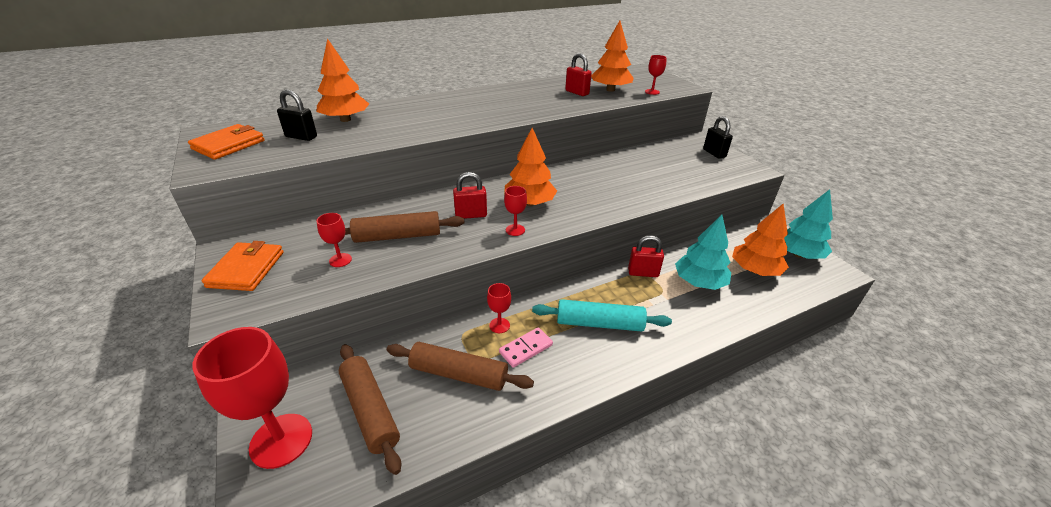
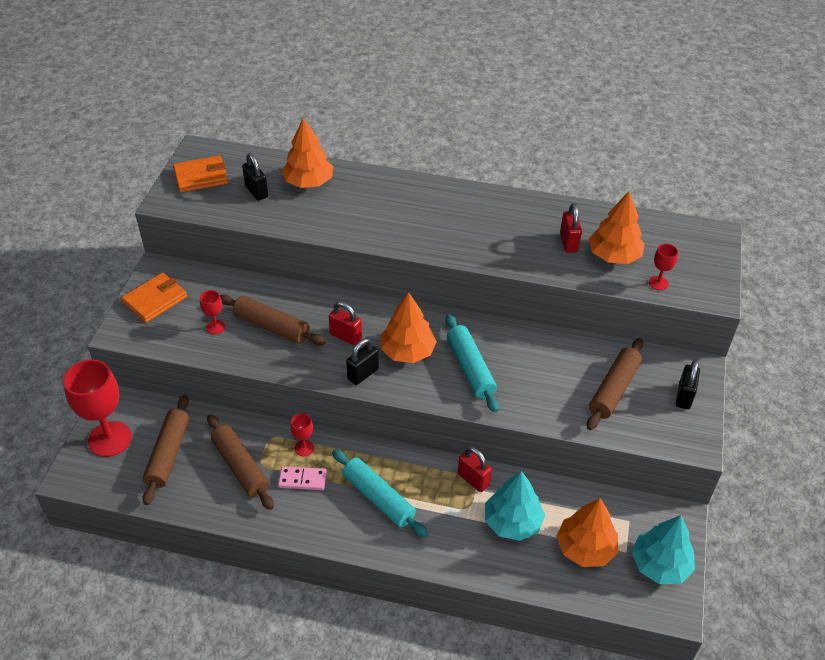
camera: 40 degrees right, 10 degrees up
(515, 230) = (363, 374): red goblet -> black padlock
(584, 193) = (470, 368): none -> turquoise rolling pin
(678, 165) = (614, 389): none -> brown rolling pin

